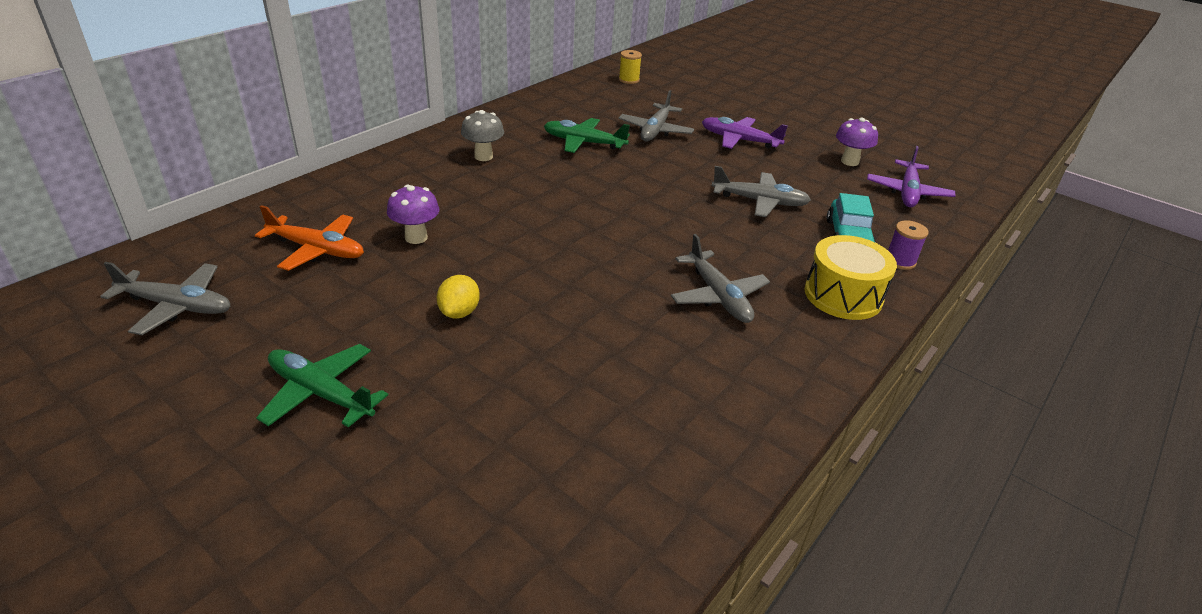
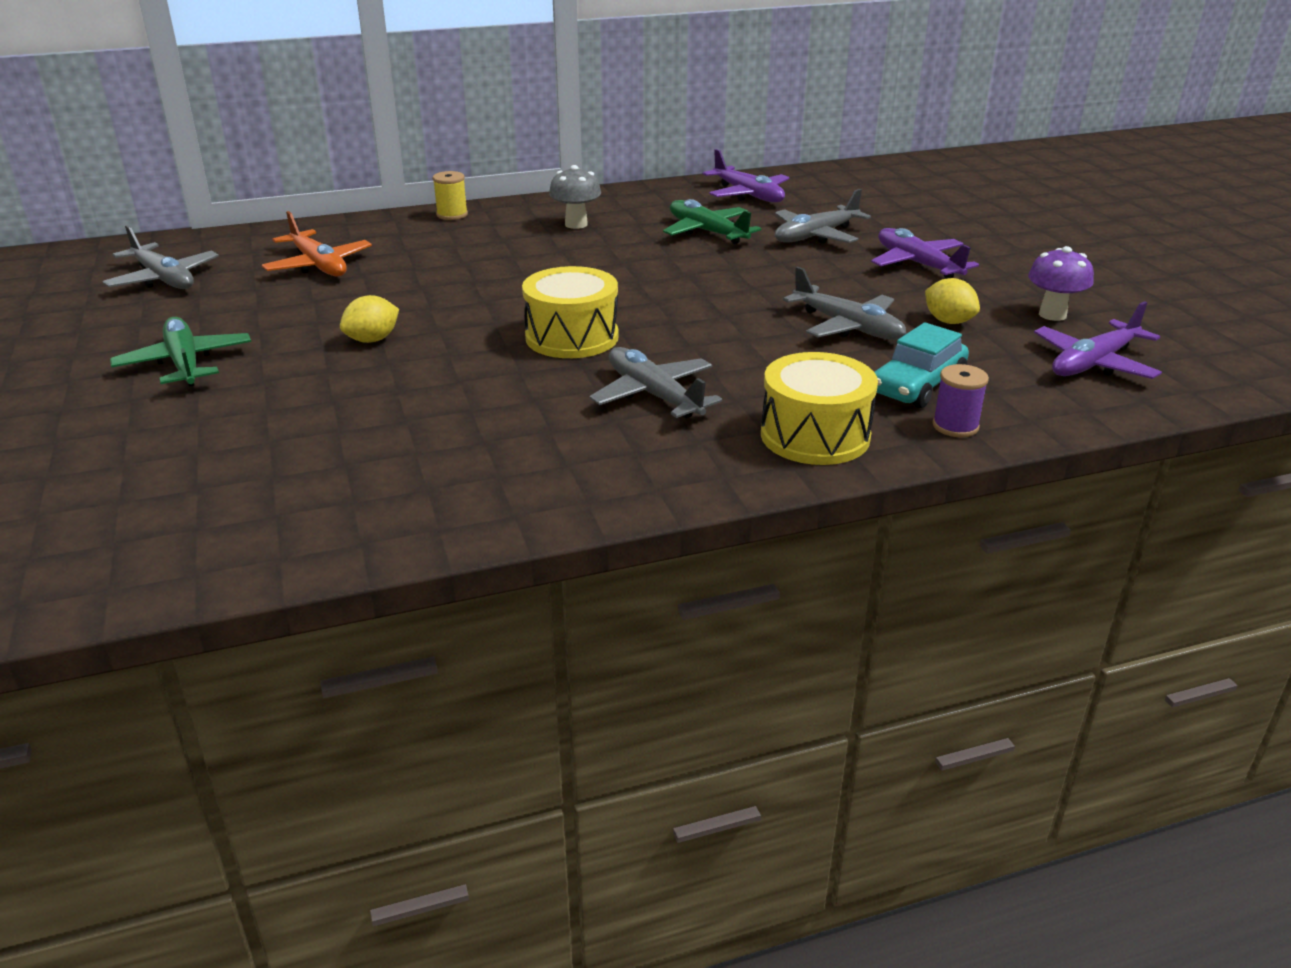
camera: 35 degrees right, 5 degrees down
(416, 237) = (415, 275): purple mushroom -> none
(571, 103) = (748, 195): none -> purple plane
(605, 262) = (572, 337): none -> yellow drum
(629, 80) = (857, 183): yellow spool -> yellow spool (452, 215)
(718, 296) = (654, 395): grey plane -> grey plane turned 135 degrees clockwise
(806, 181) = (948, 321): none -> yellow lemon

